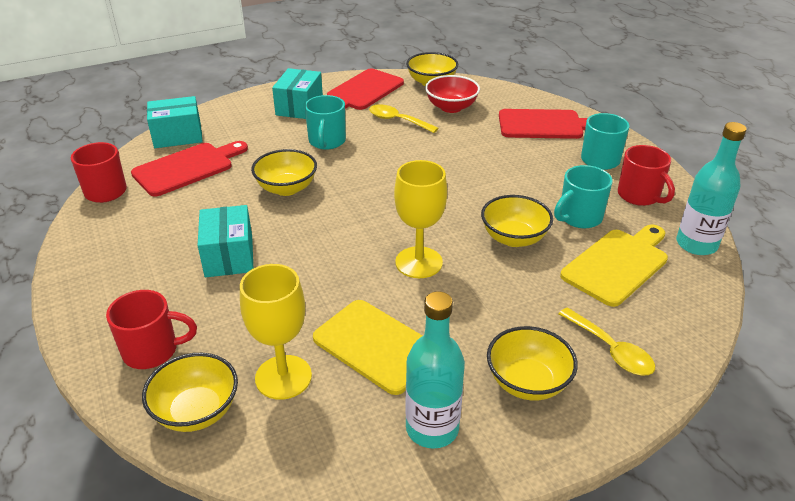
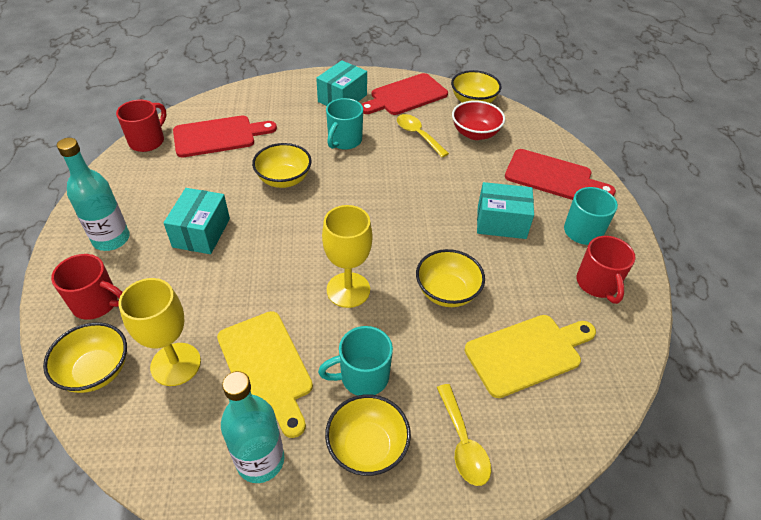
camera: 20 degrees right, 10 degrees up
(178, 136) = (229, 102): turquoise box -> turquoise box (501, 222)
(579, 217) = (522, 289): turquoise mug -> turquoise mug (362, 377)
(696, 244) = (621, 357): turquoise bottle -> turquoise bottle (111, 239)

